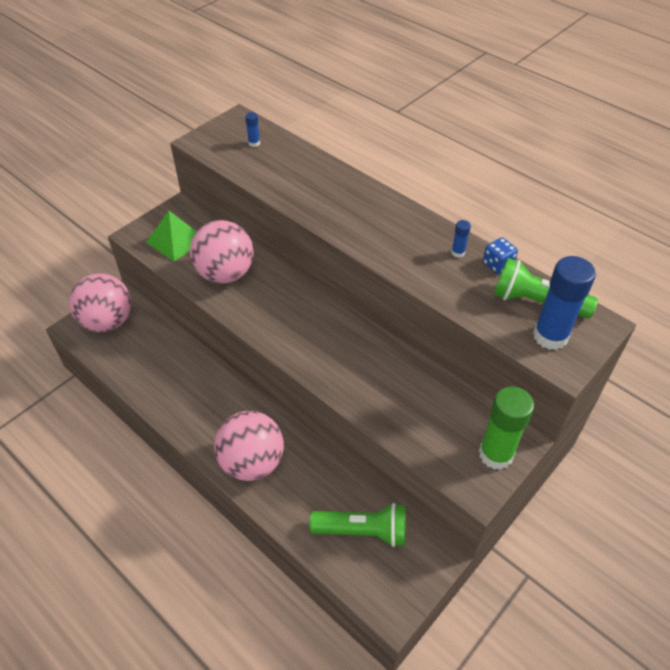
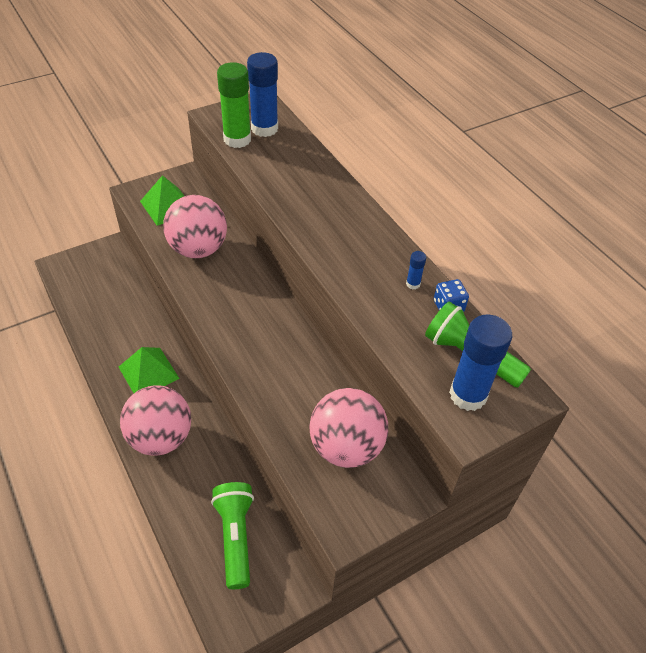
camera: 15 degrees right, 0 degrees up
(108, 322) = (90, 268): pink ball -> pink ball (346, 447)
(212, 405) = (148, 372): none -> green pyramid
(254, 143) = (264, 129): blue glue stick -> blue glue stick, size x2.29
(363, 531) = (235, 537): green flashlight -> green flashlight turned 120 degrees counterclockwise
(495, 454) = (379, 501): green glue stick -> green glue stick (237, 139)

